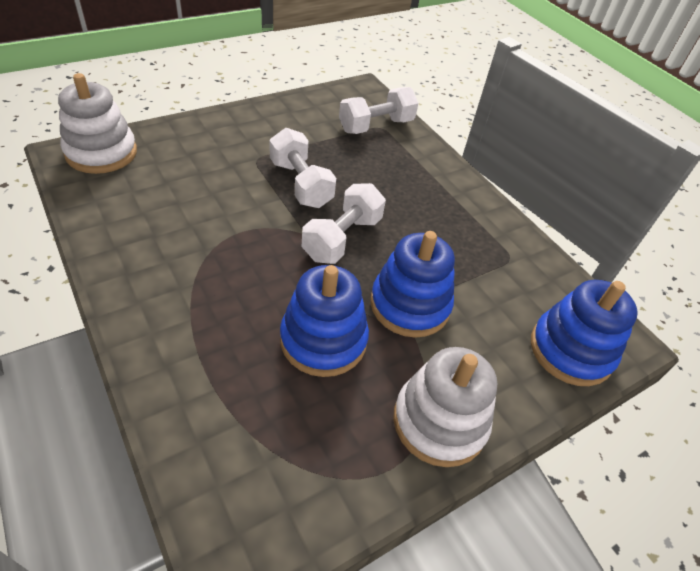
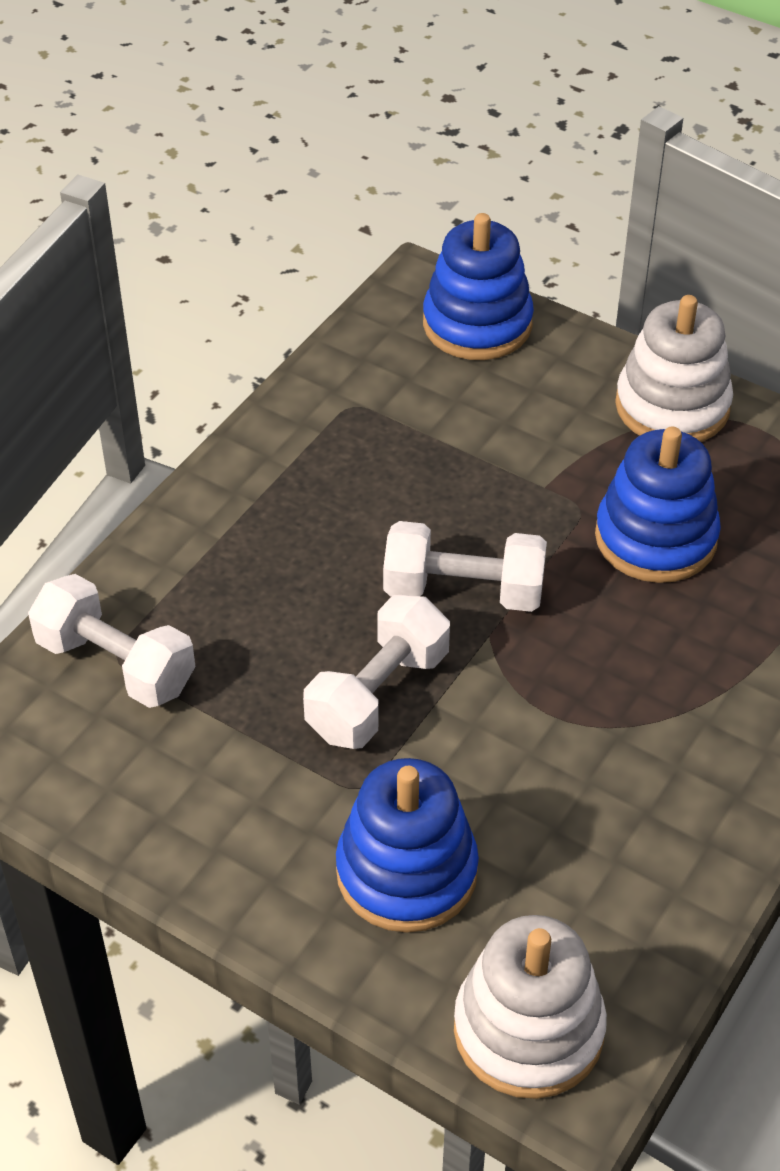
camera: 110 degrees left, 0 degrees up
(410, 305) = (529, 479): blue stacking toy -> blue stacking toy (406, 872)

